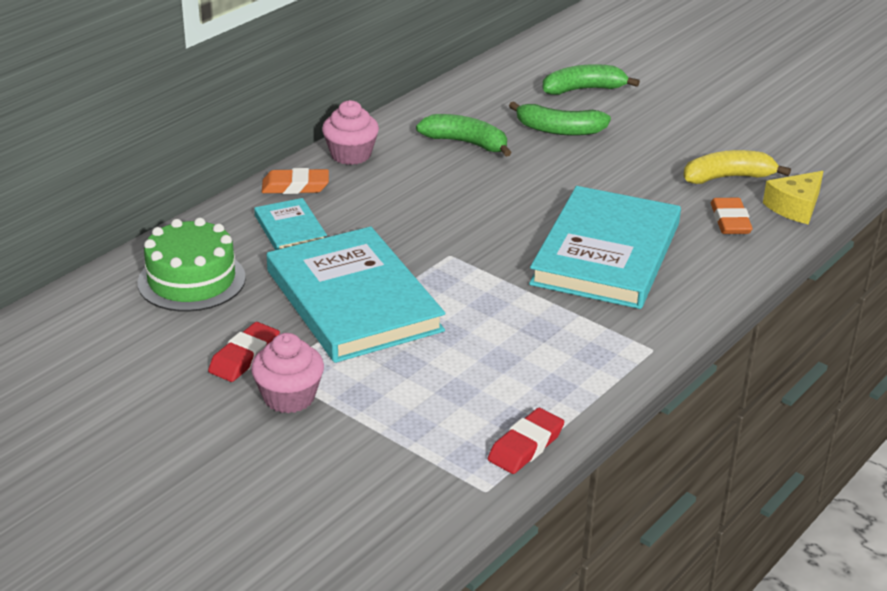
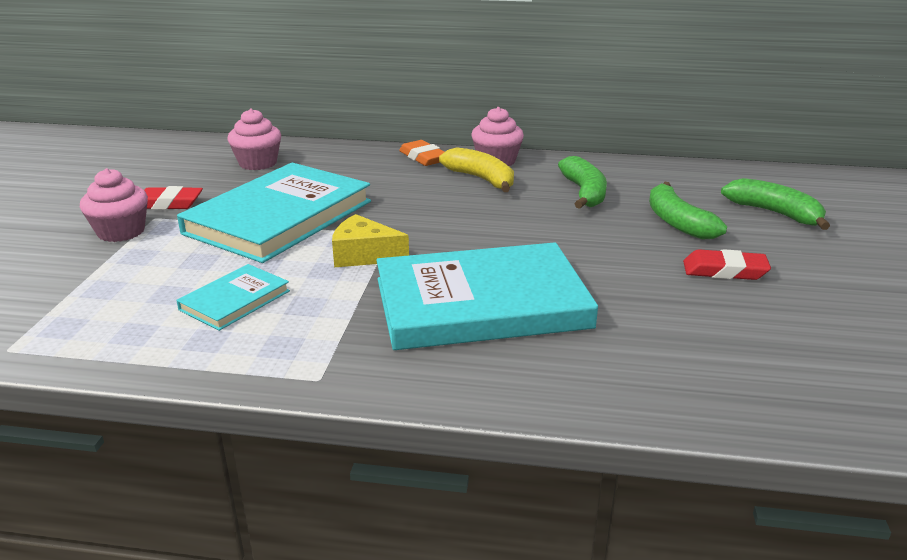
camera: 60 degrees right, 5 degrees down
(191, 280) = (258, 163): green cake -> pink cupcake
(290, 229) = (360, 171): turquoise book -> turquoise book (235, 300)
(525, 446) = (90, 351): red eraser -> red eraser (724, 271)
(728, 177) = (746, 334): yellow banana -> yellow banana (481, 179)
(730, 221) = (650, 361): orange eraser -> none
(795, 207) = (755, 401): yellow cheese -> yellow cheese (364, 255)

